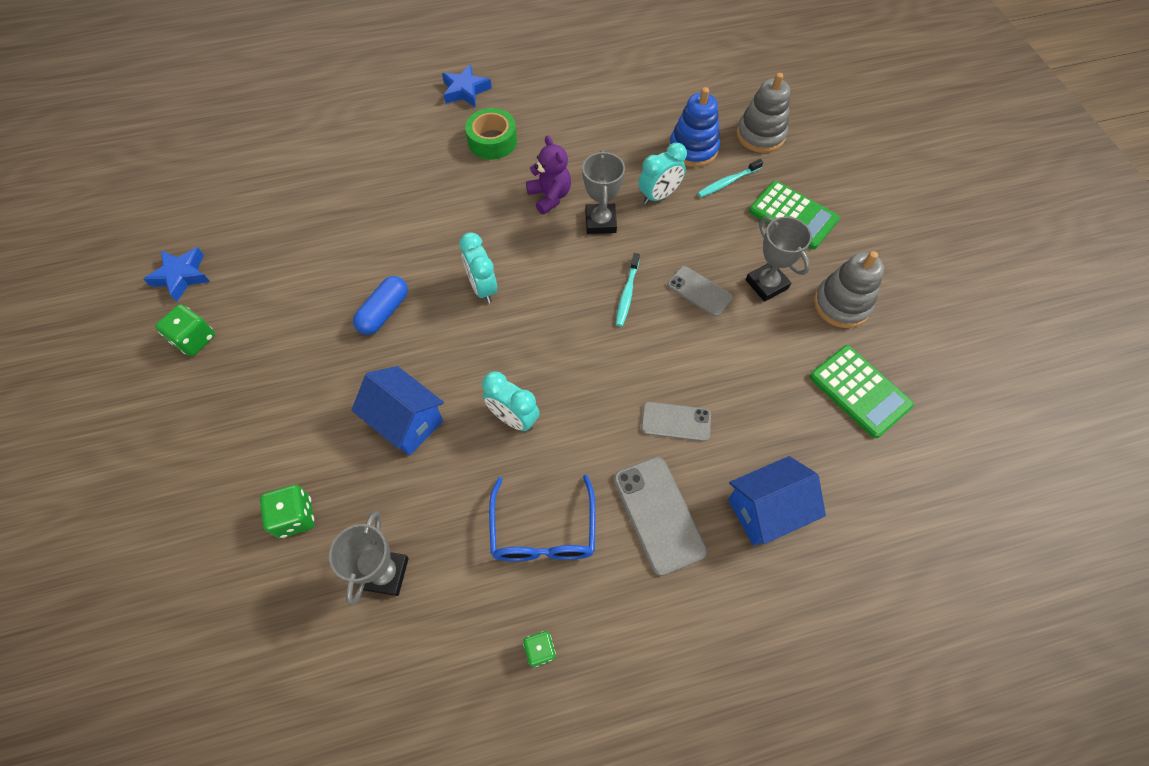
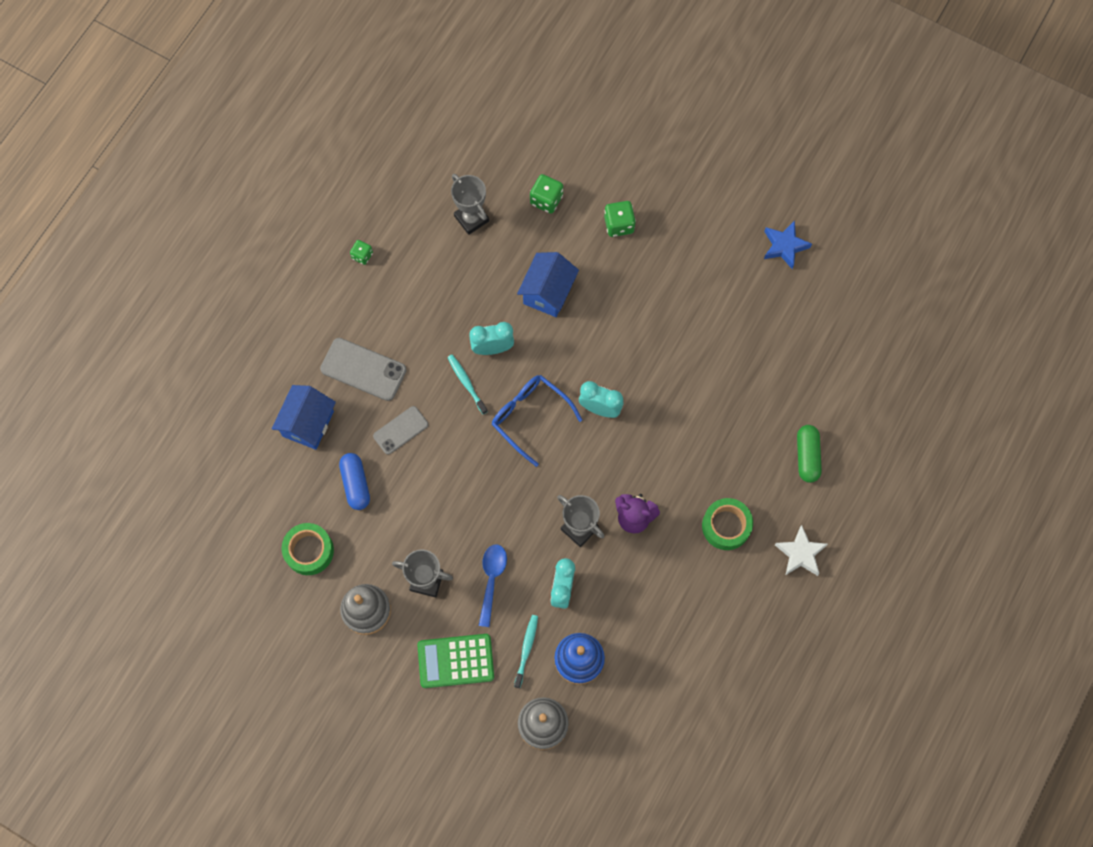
camera: 135 degrees right, 10 degrees up
(195, 339) = (722, 224): green dice -> green dice (619, 224)
(381, 134) = (807, 456): none -> green capsule
(384, 312) = (638, 338): blue capsule -> blue capsule (355, 484)
(406, 422) = (548, 292): blue house -> blue house turned 60 degrees counterclockwise
(465, 91) = (800, 553): blue star -> white star
(543, 530) = (415, 307): blue glasses -> blue glasses (530, 417)
(627, 294) = (508, 489): turquoise toothbrush -> turquoise toothbrush (466, 383)
(699, 291) = (465, 534): grey phone -> none
(709, 243) = (491, 580): none -> blue spoon
(859, 391) = (309, 551): green calculator -> green tape

